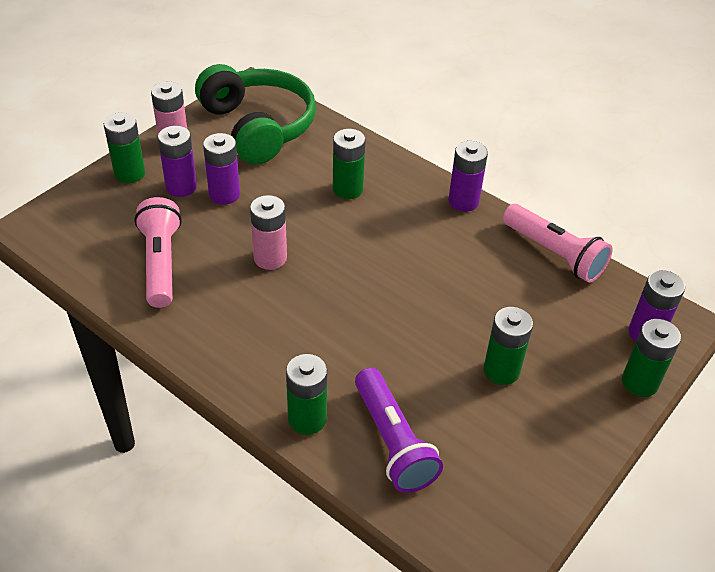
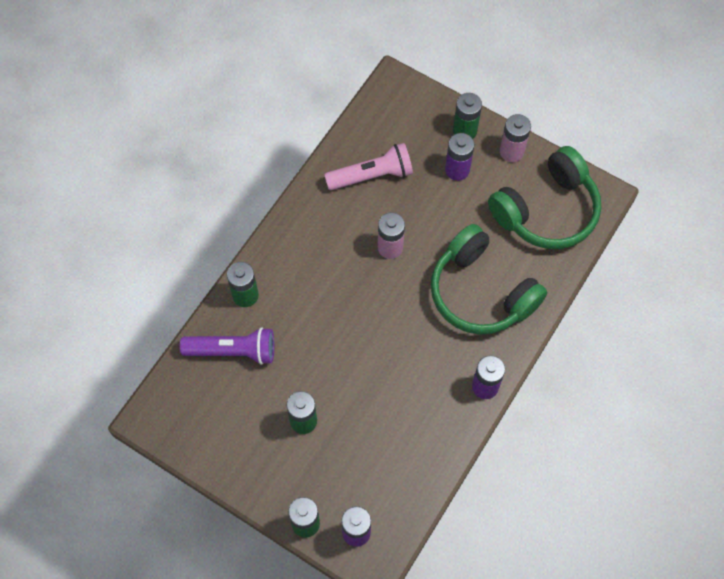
camera: 85 degrees right, 20 degrees up
(224, 194) = (455, 202): purple battery -> none
(347, 189) = (480, 292): green battery -> green headphones
(393, 442) = (233, 351): purple flashlight -> purple flashlight turned 150 degrees counterclockwise
(554, 254) = (434, 462): pink flashlight -> none

